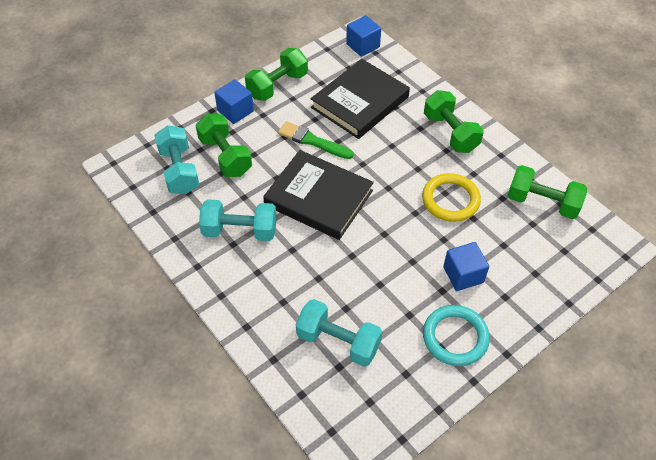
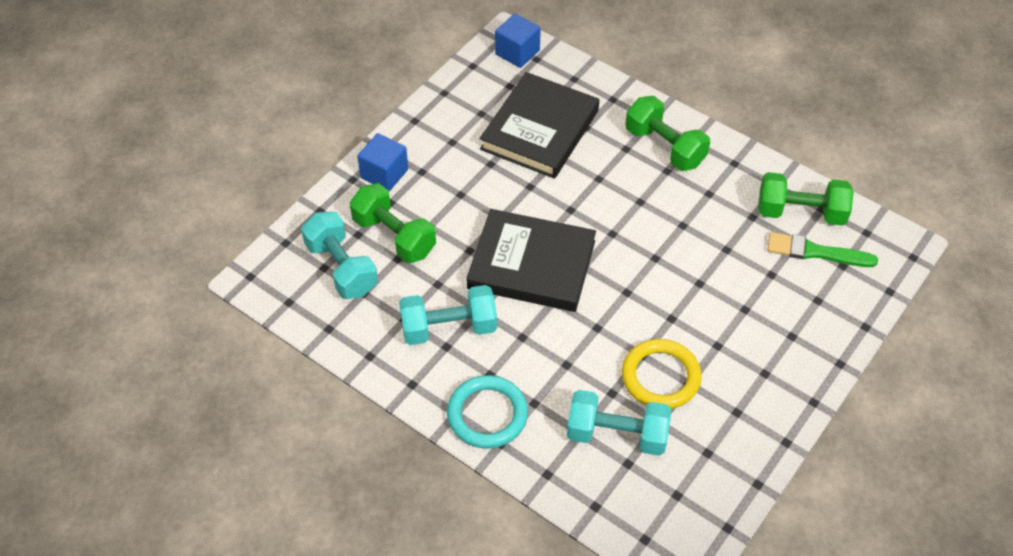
camera: 15 degrees left, 0 degrees up
(277, 85) = (426, 128): green dumbbell -> none
(312, 141) = (498, 193): green brush -> green brush (815, 252)
(450, 200) = (692, 232): yellow ring -> yellow ring (660, 377)
(455, 337) = (750, 397): turquoise ring -> turquoise ring (487, 414)
(463, 275) = (736, 321): blue cube -> none

